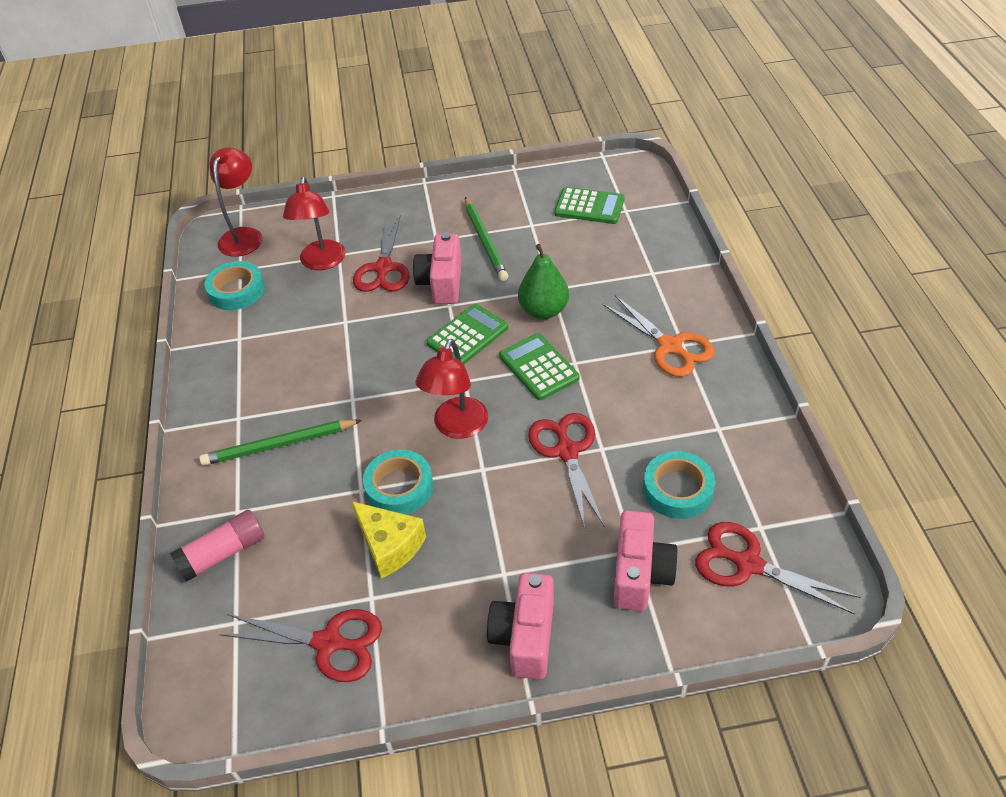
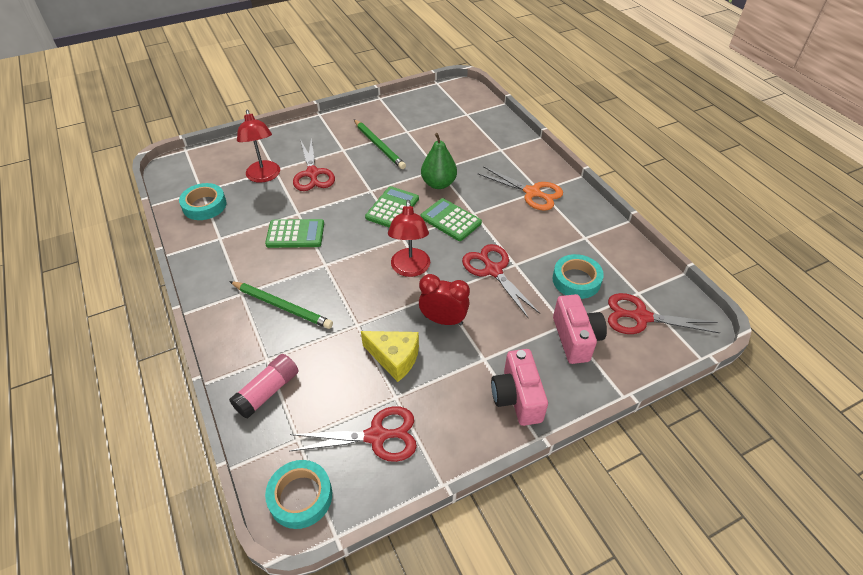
camera: 20 degrees left, 0 degrees up
(244, 235) = (195, 167): red lamp -> none
(279, 445) = (282, 306): green pencil -> green pencil turned 120 degrees counterclockwise
(399, 487) = (385, 317): turquoise tape -> turquoise tape (300, 497)
(442, 283) = (359, 177): pink camera -> none
(472, 508) = (443, 320): none -> red clock
(589, 206) = (441, 115): green calculator -> green calculator (295, 234)

